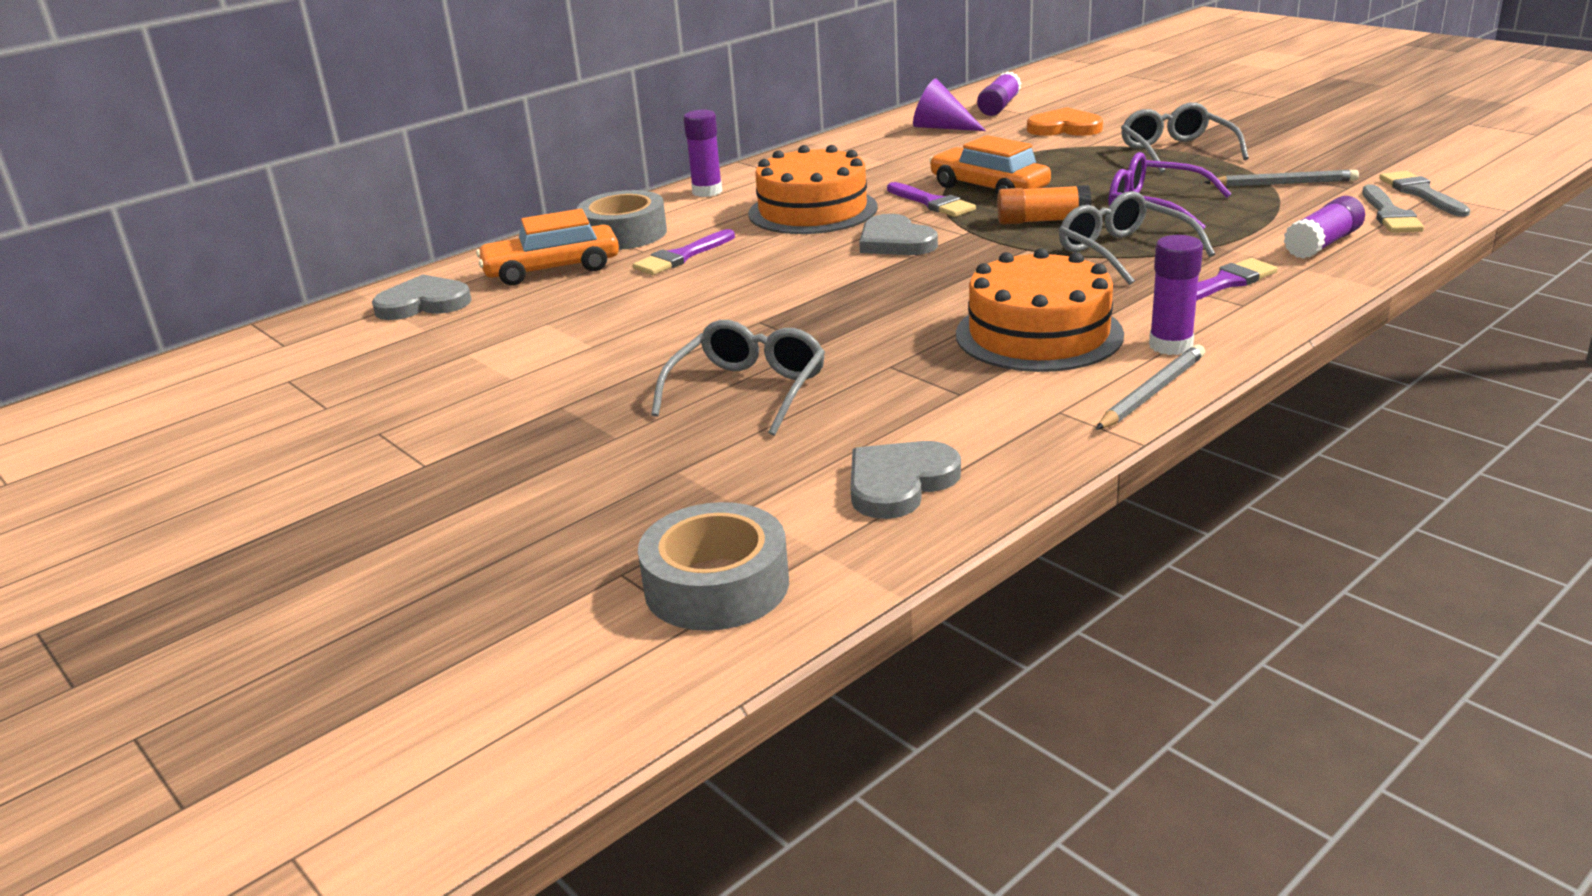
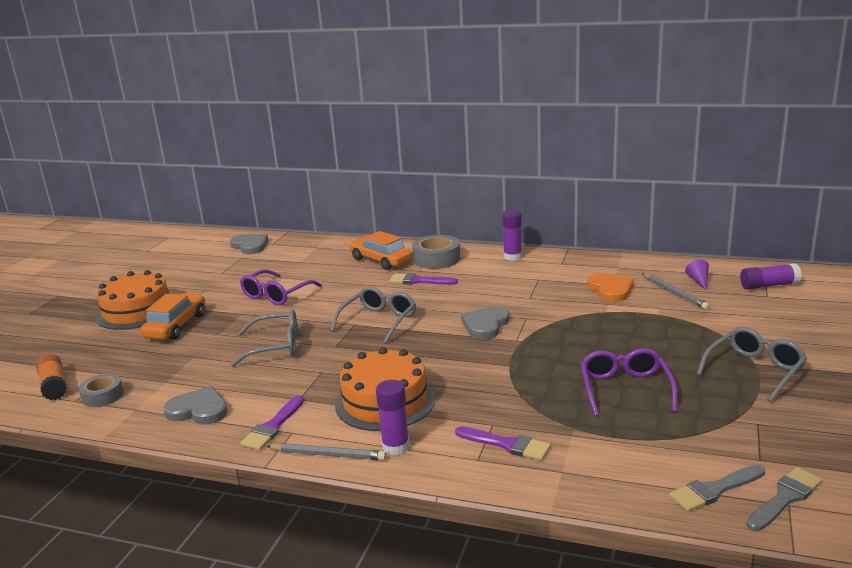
camera: 60 degrees right, 5 degrees down
(423, 303) = (326, 251): grey heart -> grey heart (250, 246)
(536, 367) = (276, 295): none -> purple glasses
(716, 585) = (103, 396): grey tape -> grey tape, size x0.64
(812, 210) = (511, 290): orange cake -> orange cake (137, 311)
(932, 203) = (557, 317): purple brush -> purple brush (273, 426)
(941, 127) = (698, 281): purple cone -> purple cone, size x0.63
(989, 188) = (601, 326): orange car -> orange car (176, 326)
(1042, 221) = (560, 358): orange glue stick -> orange glue stick (54, 386)
(1064, 128) = (753, 318): orange heart -> orange heart (610, 289)
(1123, 252) = (531, 397): grey glasses -> grey glasses (379, 321)
(1283, 183) = (733, 429): grey pencil -> grey pencil (674, 293)
(1322, 244) = (617, 470): purple glue stick -> none

